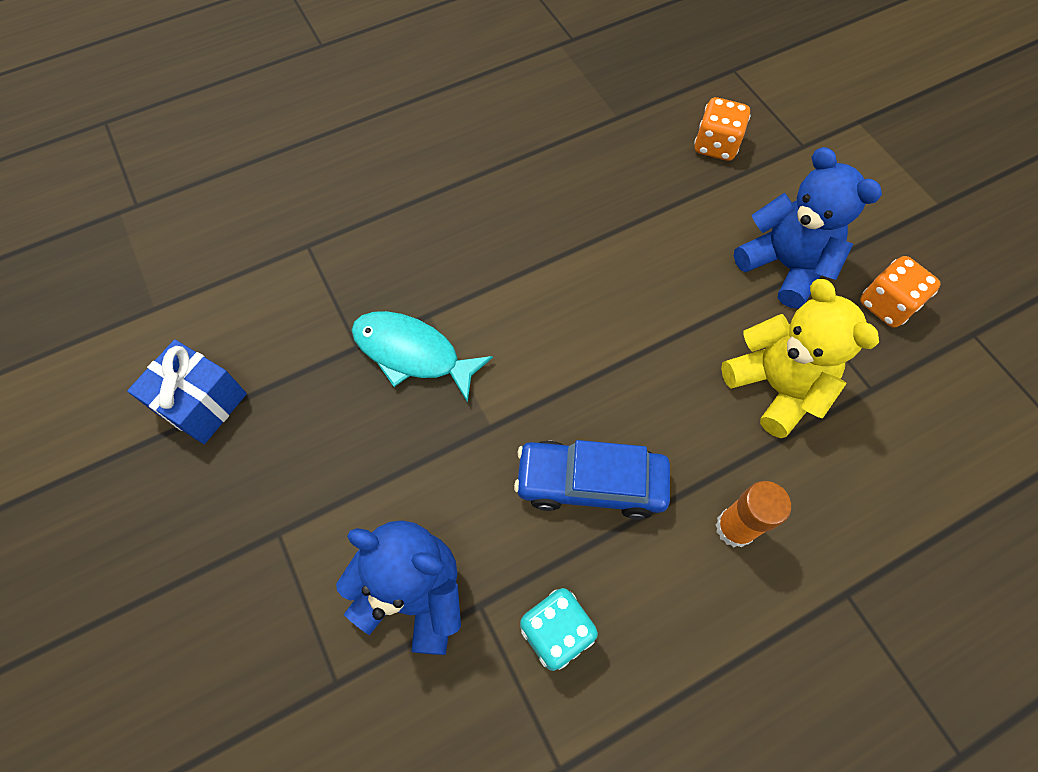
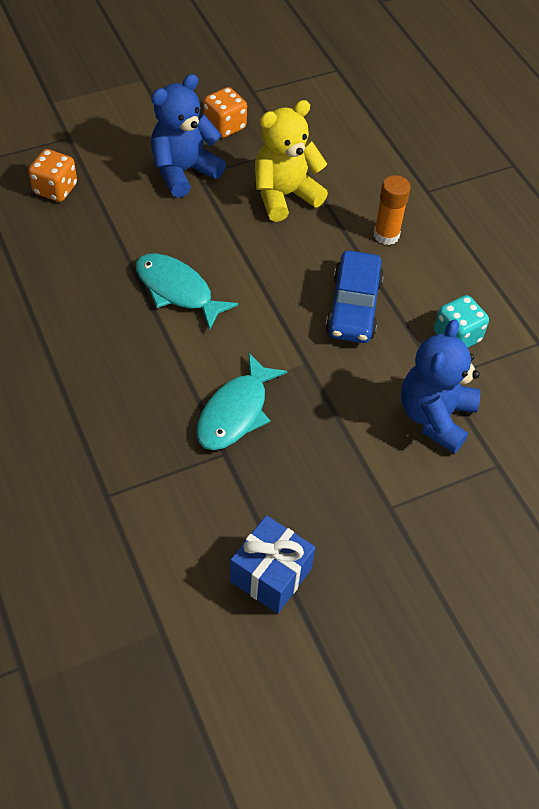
camera: 90 degrees left, 10 degrees down
(585, 279) = (177, 290): none -> turquoise fish

